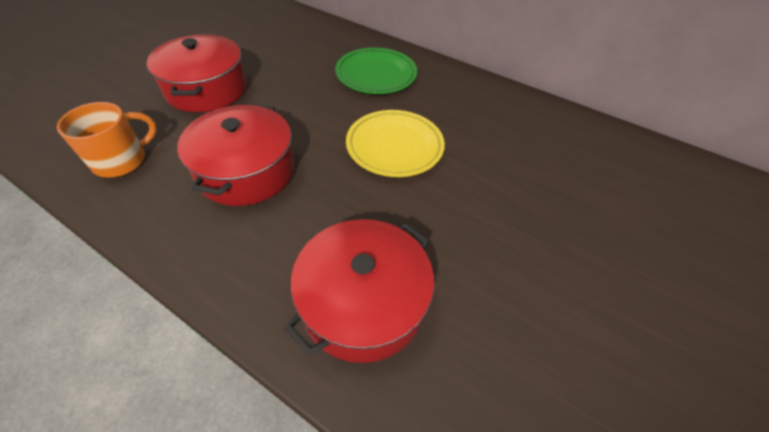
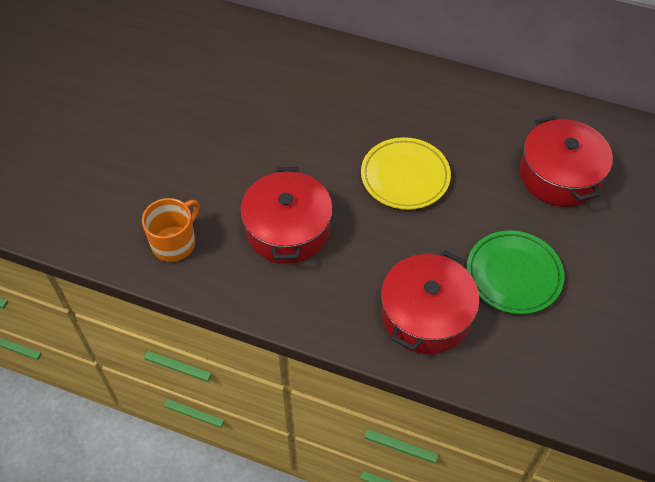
camera: 10 degrees left, 5 degrees up
(206, 89) = (202, 149): red pot -> red pot (559, 175)
(376, 75) = (359, 95): green plate -> green plate (513, 275)

